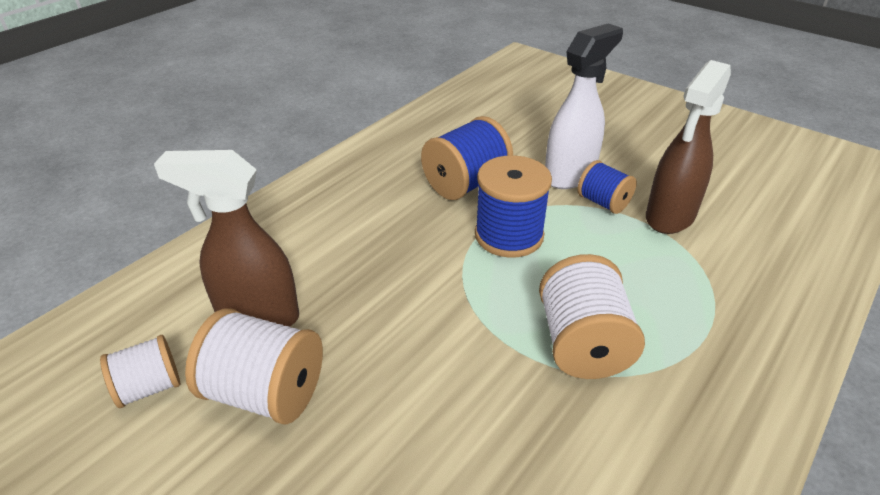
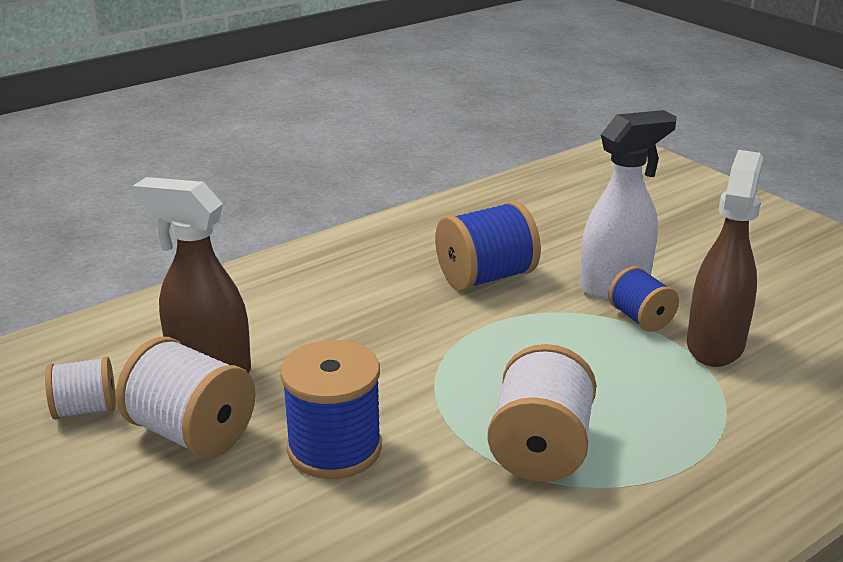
camera: 15 degrees right, 10 degrees down
(509, 235) = (510, 335): blue spool -> blue spool (334, 448)
(669, 217) = (715, 345): brown spray bottle -> brown spray bottle turned 150 degrees clockwise

